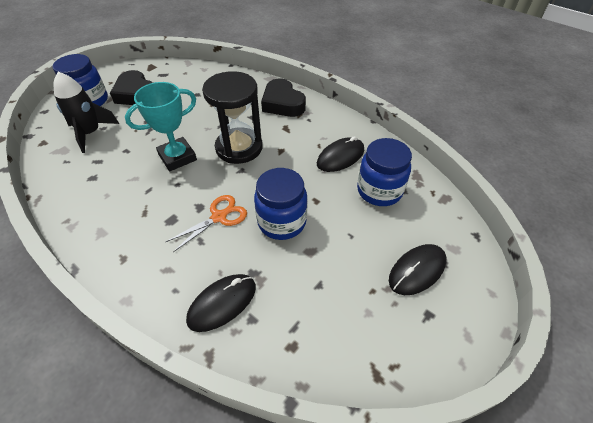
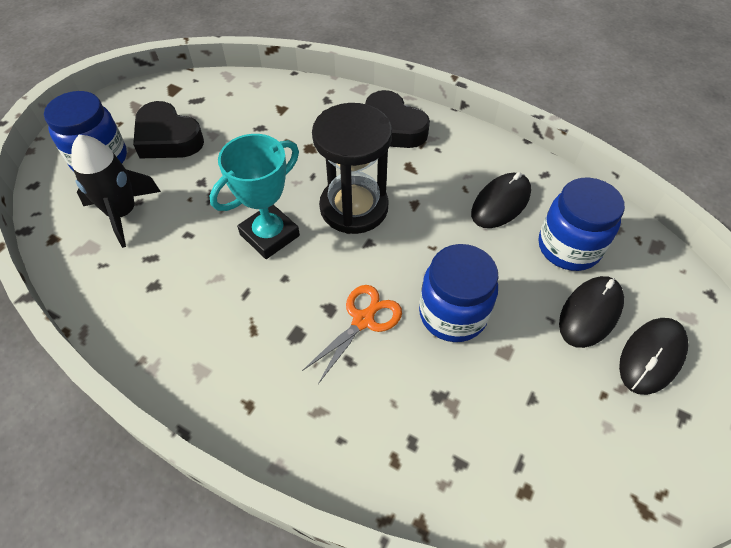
camera: 10 degrees left, 5 degrees up
(222, 303) = (413, 448): black mouse -> black mouse (590, 313)

